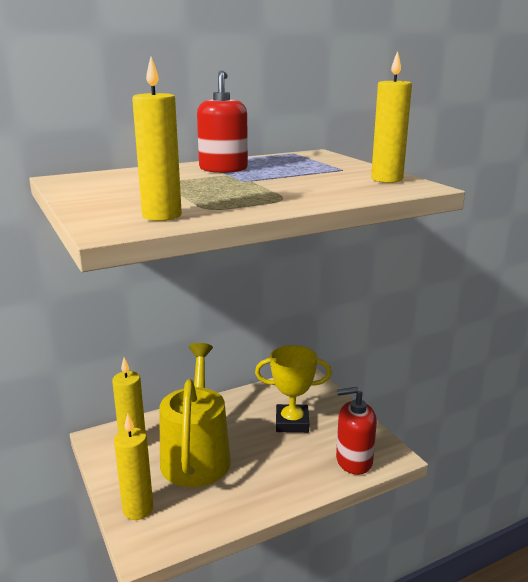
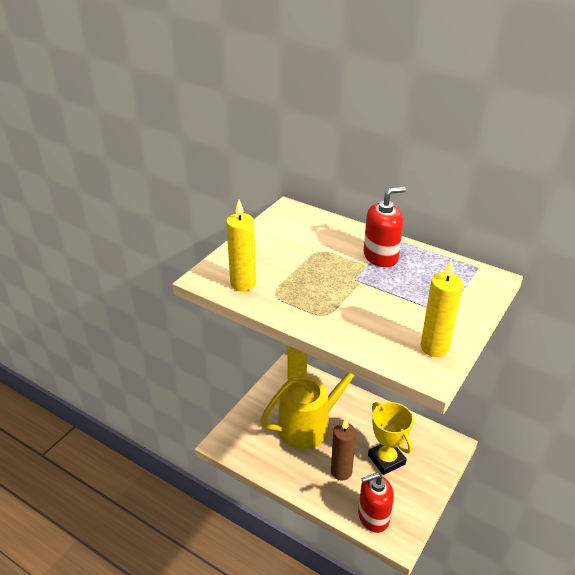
camera: 60 degrees right, 15 degrees up
(138, 509) = (246, 424): yellow candle -> none
(280, 459) = (341, 472): none -> brown candle
(354, 461) = (373, 517): red soap dispenser -> red soap dispenser turned 75 degrees counterclockwise

